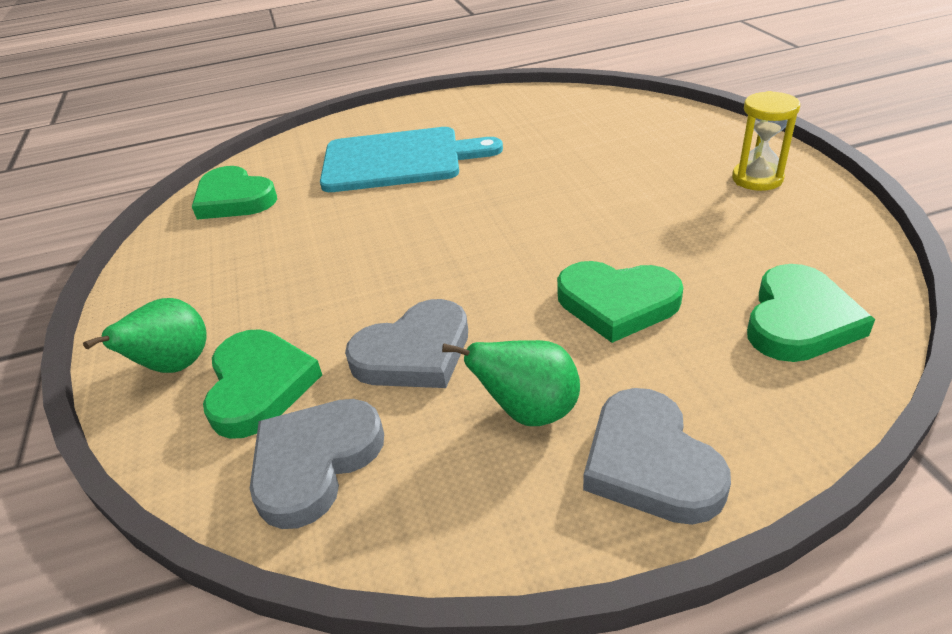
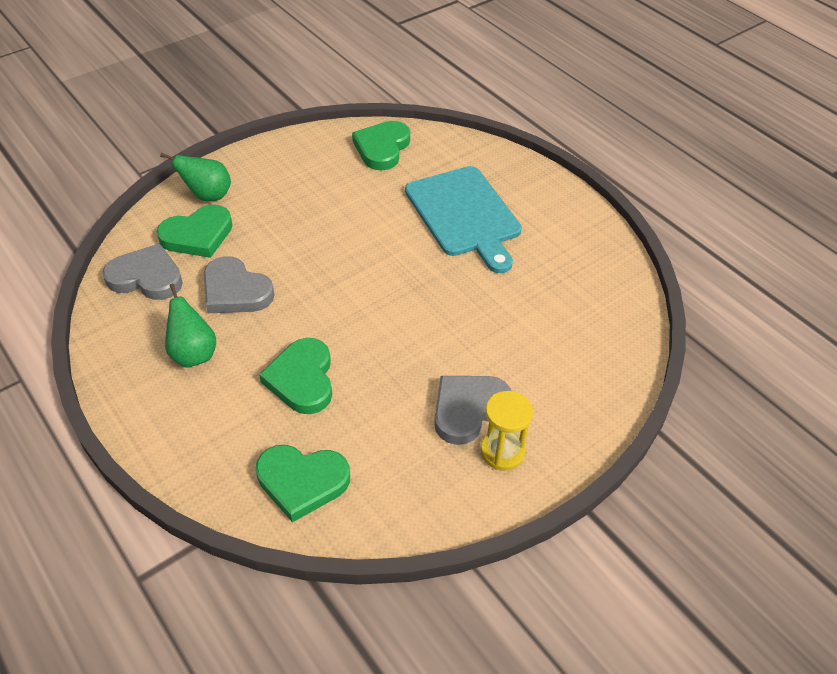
camera: 65 degrees right, 10 degrees up
(650, 463) = (162, 413): grey heart -> grey heart (468, 409)

